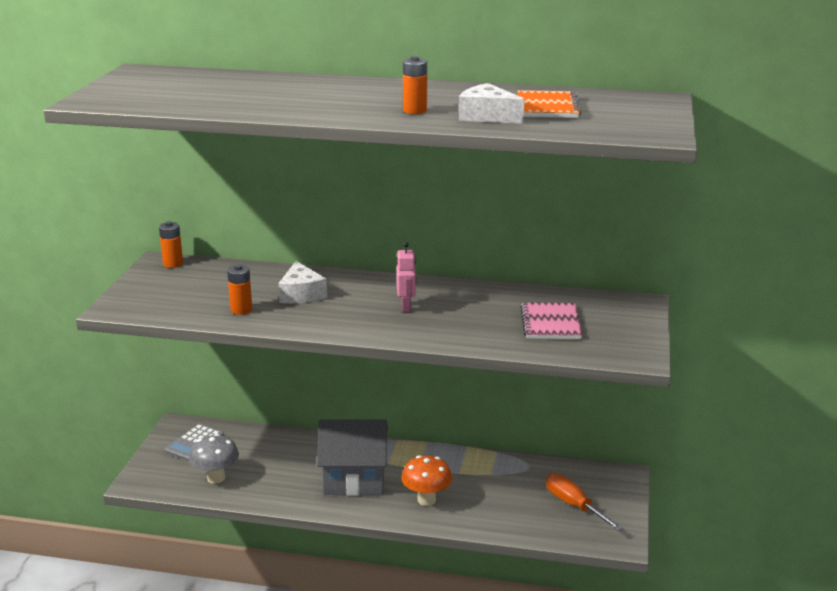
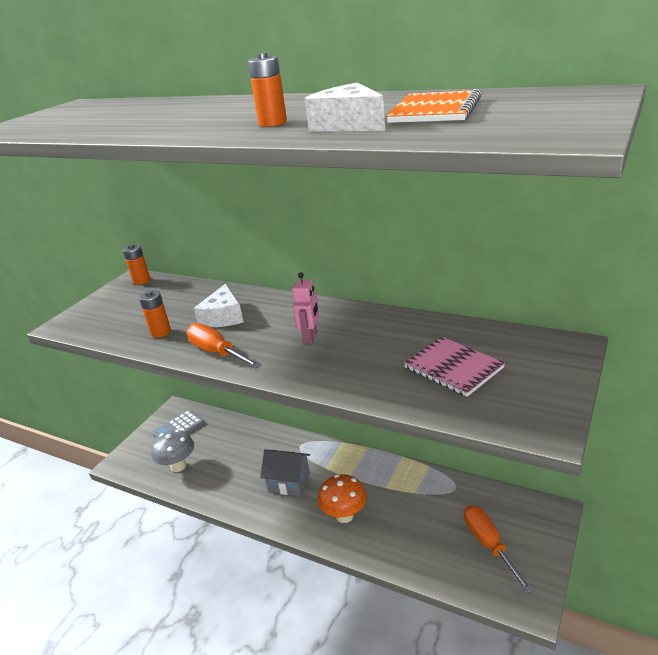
camera: 20 degrees right, 5 degrees up
(318, 323) = (216, 352): none -> orange screwdriver
(354, 479) = (289, 482): grey house -> grey house, size x0.64
(550, 323) = (453, 368): pink notebook -> pink notebook turned 60 degrees counterclockwise

